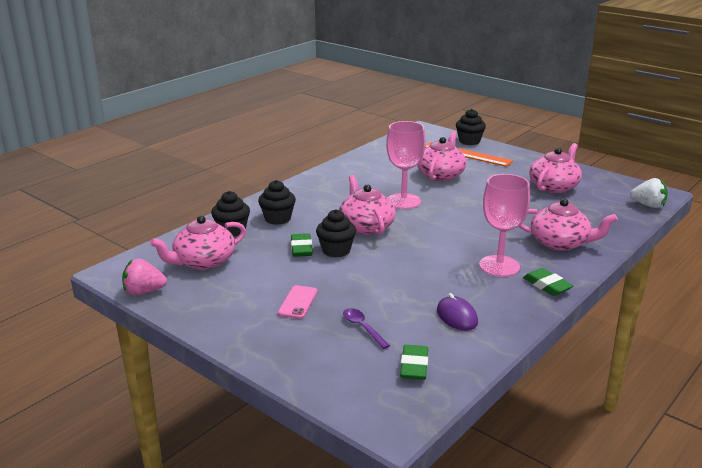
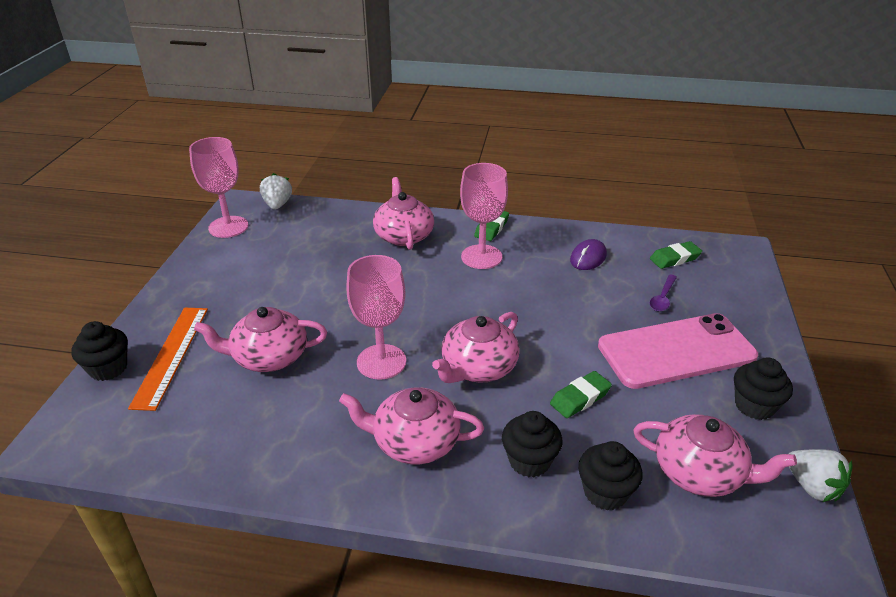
camera: 120 degrees left, 10 degrees up
(144, 292) = (812, 487): pink strawberry -> white strawberry
(298, 302) = (676, 351): pink phone -> pink phone, size x2.41
(336, 250) = (556, 368): black cupcake -> black cupcake (754, 406)
(554, 186) = (259, 263): pink teapot -> pink teapot (414, 442)
(617, 184) = (228, 227): none -> pink goblet

